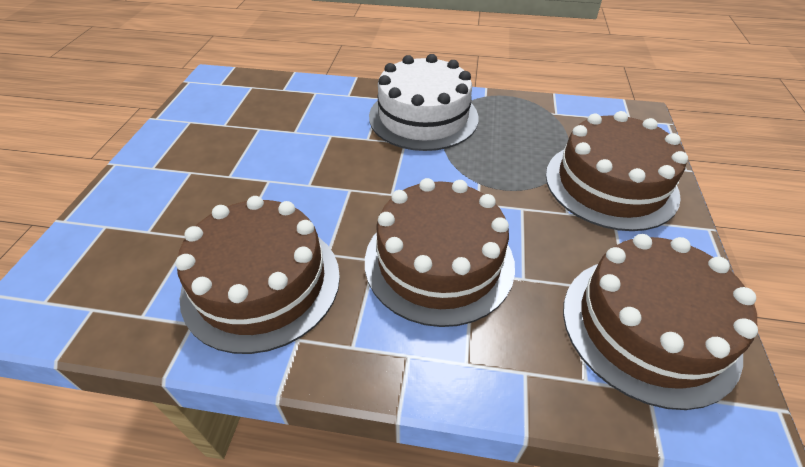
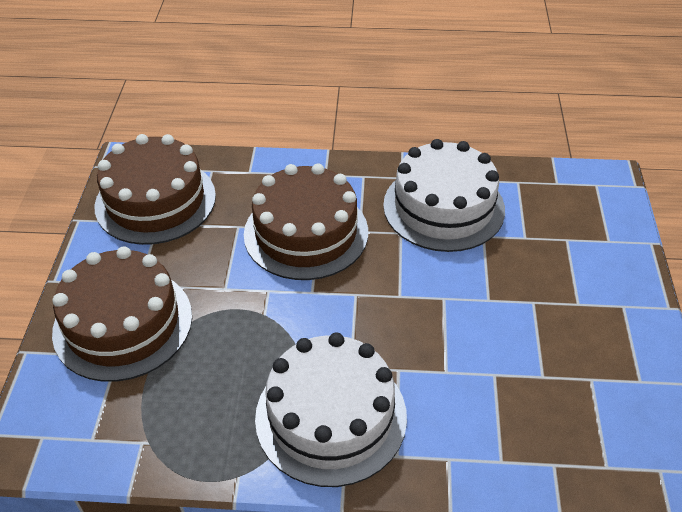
camera: 175 degrees right, 0 degrees up
(262, 283) = (443, 207): brown cake -> white cake

